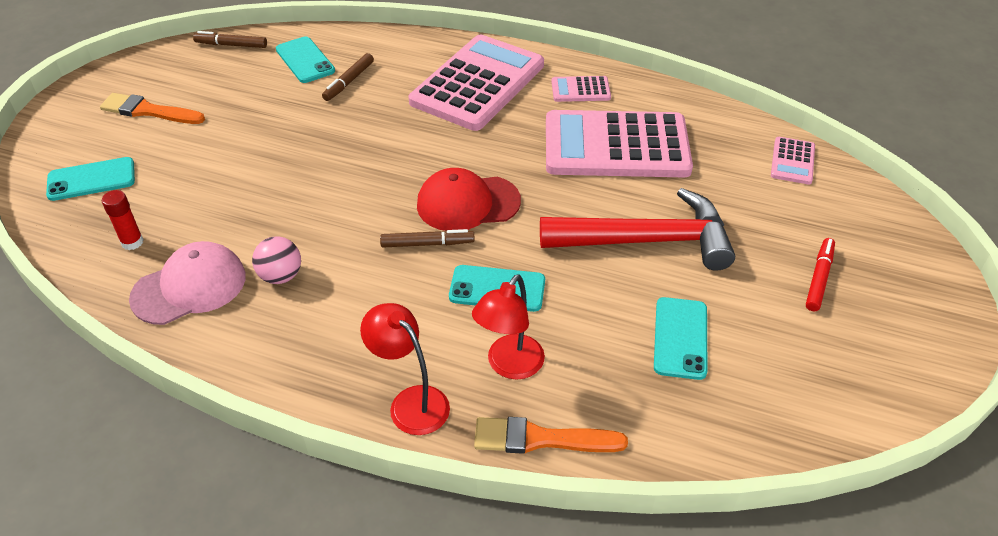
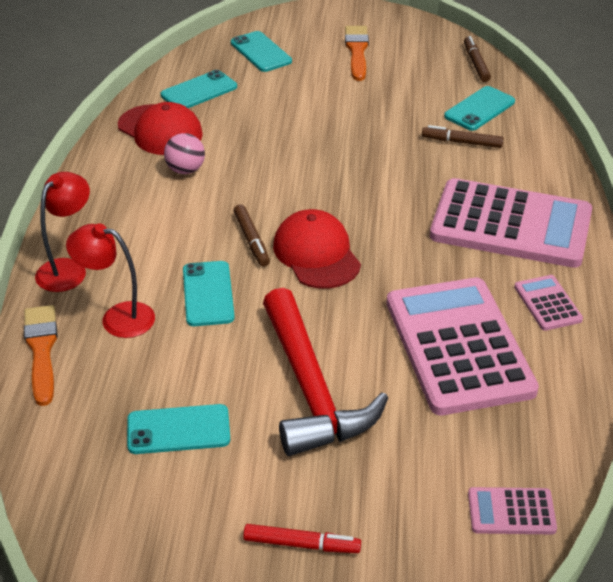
camera: 75 degrees right, 5 degrees down
(132, 242) = (199, 91): red glue stick -> turquoise phone
(189, 287) = (160, 130): pink cap -> red cap

